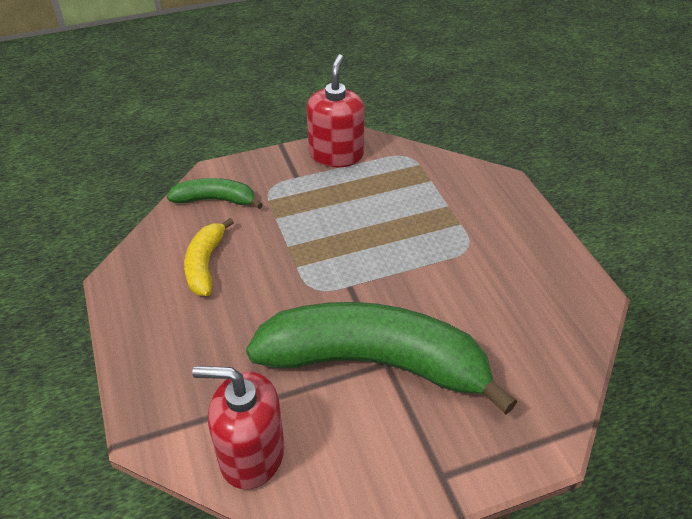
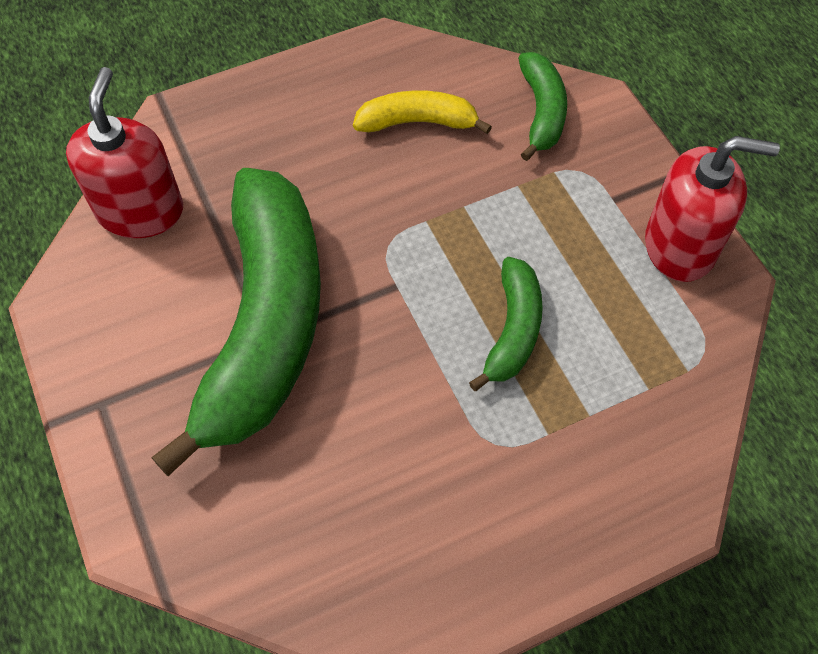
camera: 85 degrees right, 15 degrees up
(389, 231) = (513, 330): none -> green banana

